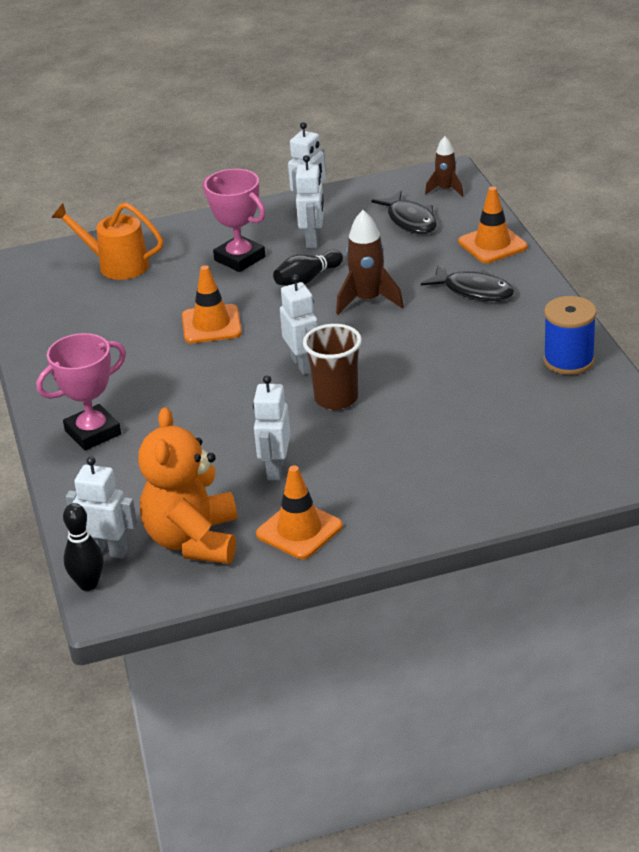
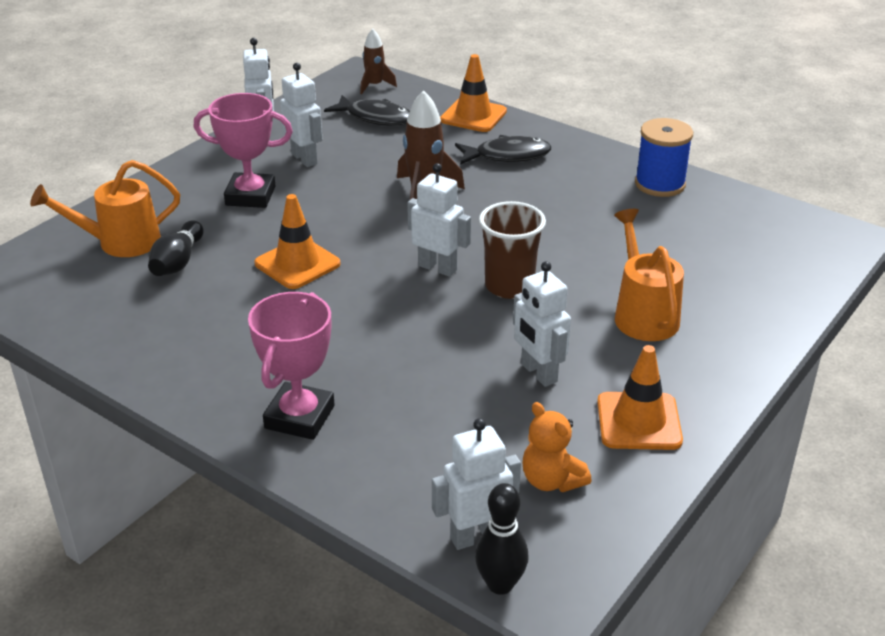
camera: 40 degrees left, 0 degrees up
(193, 540) = (551, 480): orange teddy bear -> orange teddy bear, size x0.53
(307, 279) = (343, 193): black bowling pin -> black bowling pin (178, 262)
(406, 458) = (642, 314): none -> orange watering can

